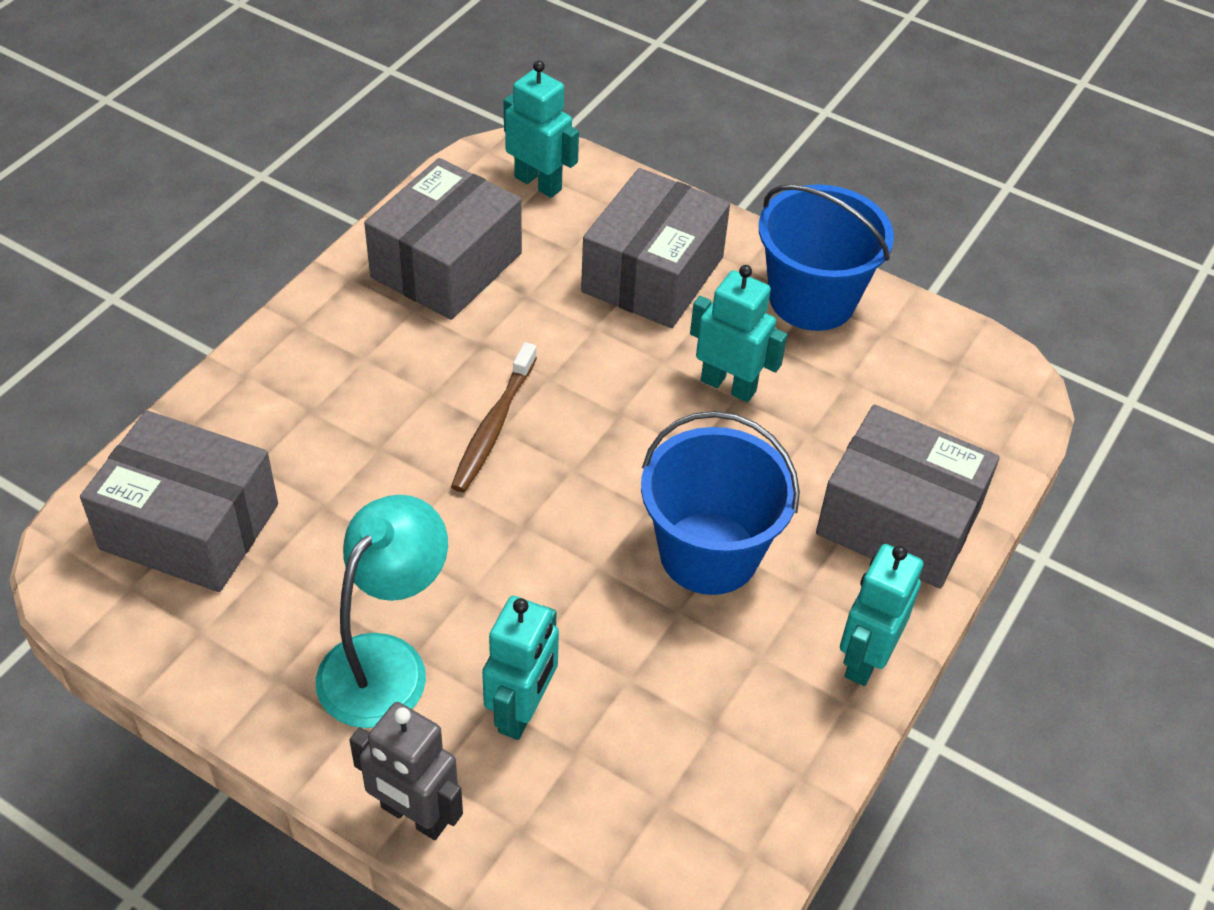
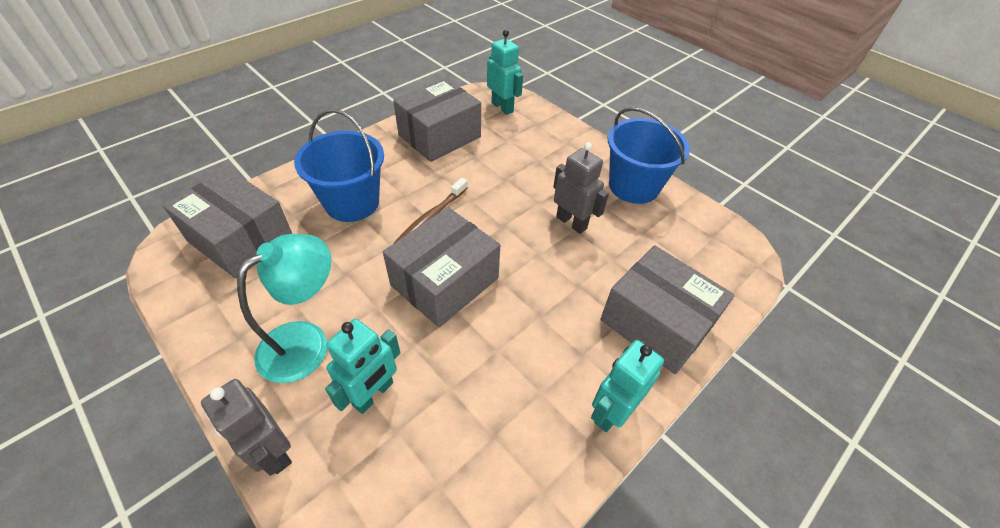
camera: 15 degrees right, 0 degrees up
(653, 274) = (547, 159): grey box -> grey box (445, 282)
(709, 553) = (528, 317): blue bucket -> blue bucket (352, 203)
(728, 385) = (571, 222): turquoise robot -> grey robot

